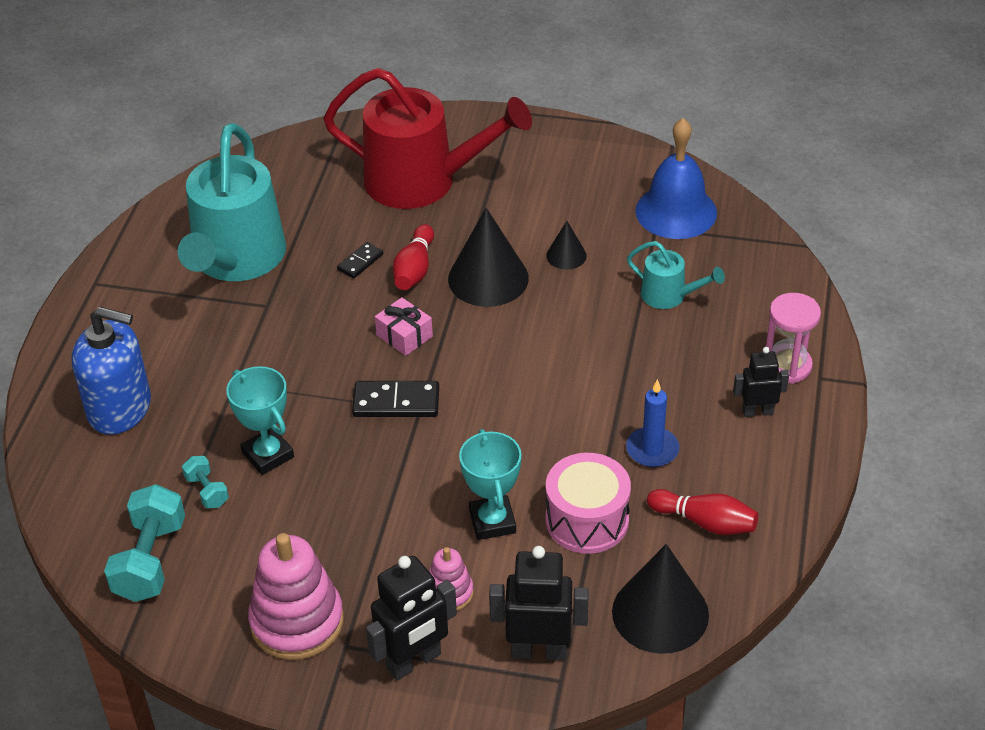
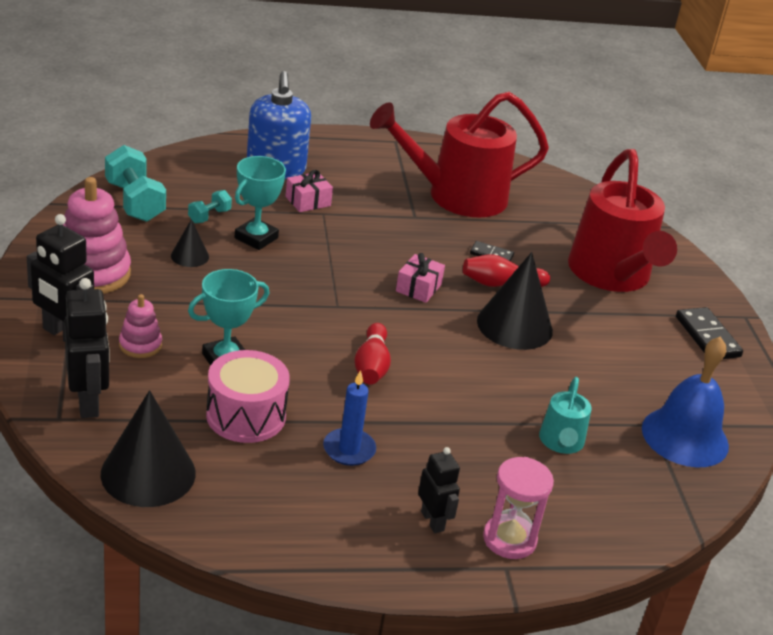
camera: 65 degrees right, 10 degrees down
(150, 560) = (135, 202): turquoise dumbbell -> turquoise dumbbell turned 75 degrees clockwise
(204, 392) = (308, 201): none -> pink gift
(236, 260) = (456, 196): turquoise watering can -> red watering can
(396, 402) = (339, 293): black domino -> black domino (707, 337)
(566, 255) = (573, 369): black cone -> black cone (190, 256)
(705, 522) = (269, 494): red bowling pin -> red bowling pin (371, 366)

